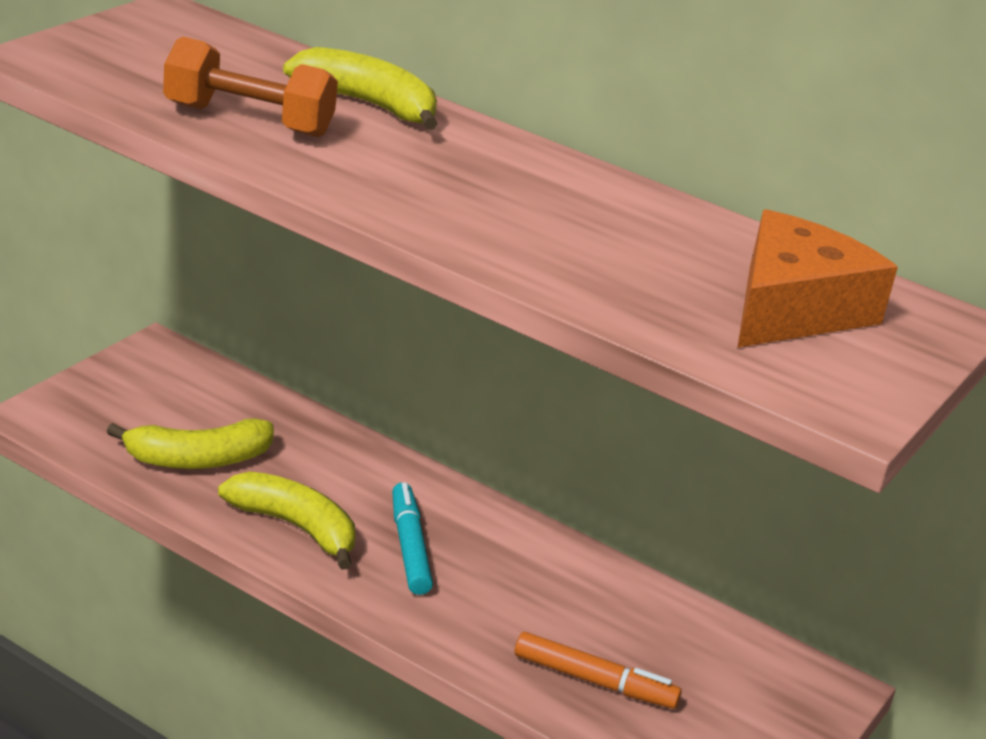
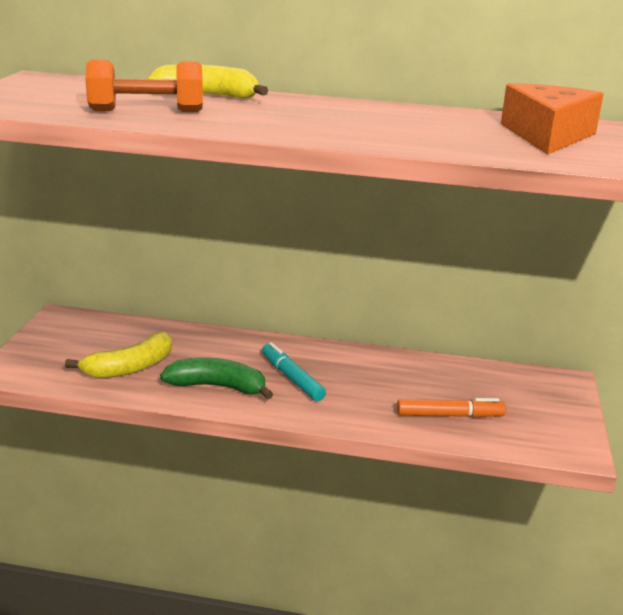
camera: 20 degrees left, 5 degrees down
(295, 527) = (217, 387): yellow banana -> green banana

